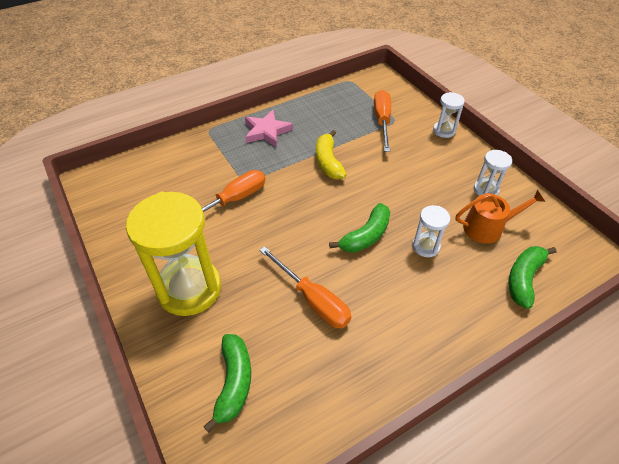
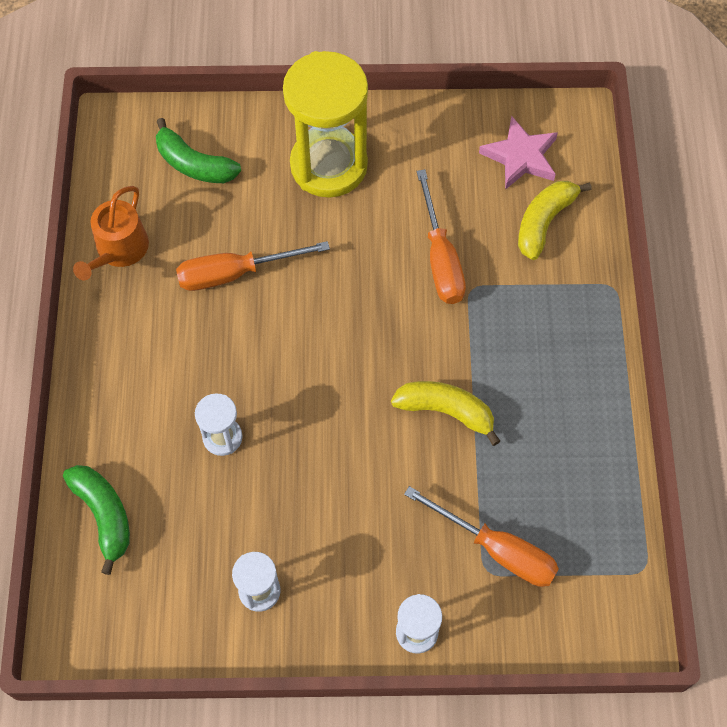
camera: 120 degrees right, 15 degrees up
(180, 167) = (544, 222): none -> yellow banana
(267, 131) = (565, 363): pink star -> pink star (520, 157)
(366, 236) = (283, 379): green banana -> none
(487, 228) = (198, 536): orange watering can -> orange watering can (119, 250)

